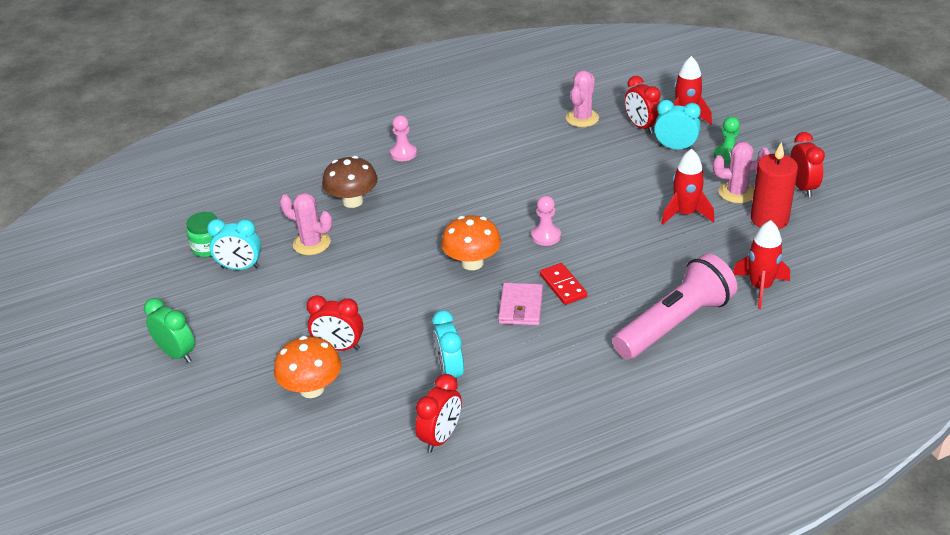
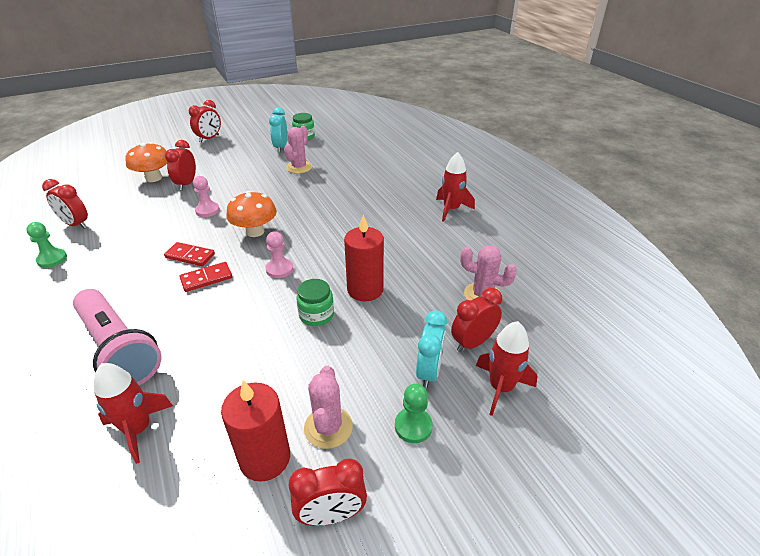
camera: 85 degrees right, 0 degrees up
(177, 354) = (209, 138): green clock -> red clock
(352, 201) = (346, 178): brown mushroom -> none
(403, 153) = (409, 195): pink pawn -> pink pawn (207, 210)
(450, 372) = (136, 226): turquoise clock -> none
(521, 307) = (190, 256): pink wallet -> red domino
(525, 431) = (52, 259): none -> green pawn
(577, 180) = (365, 289): none -> red candle
(615, 206) = (316, 315): none -> green jar
(685, 214) = (293, 371): red rocket -> red rocket (451, 209)

